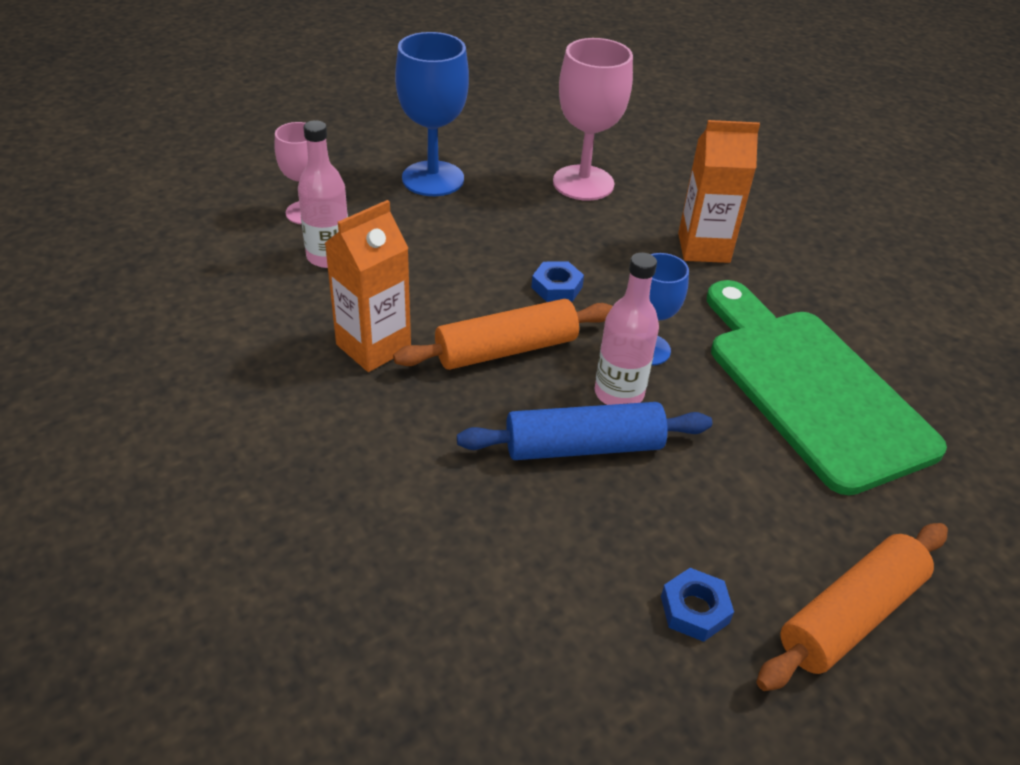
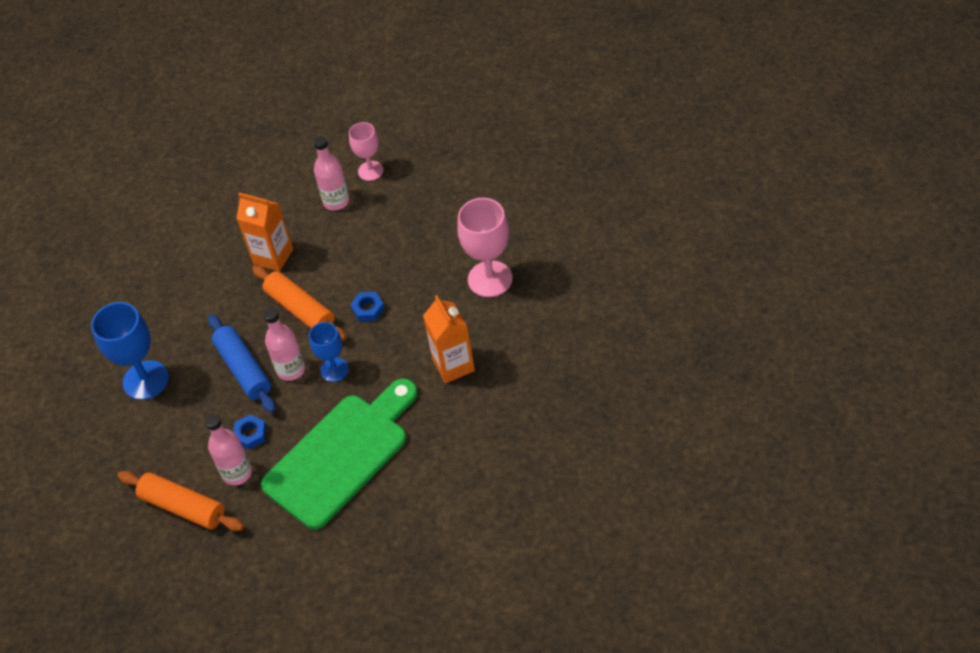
camera: 75 degrees right, 10 degrees up
(433, 179) = (443, 206): blue goblet -> blue goblet (146, 380)
(694, 609) = (161, 445): blue nut -> blue nut (251, 434)
(800, 517) = (237, 473): none -> pink bottle

